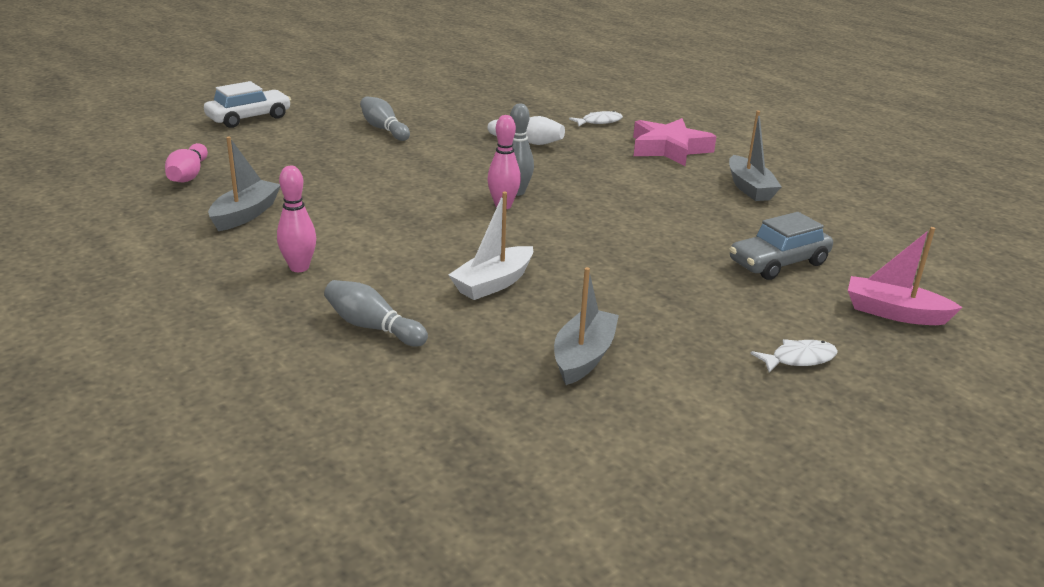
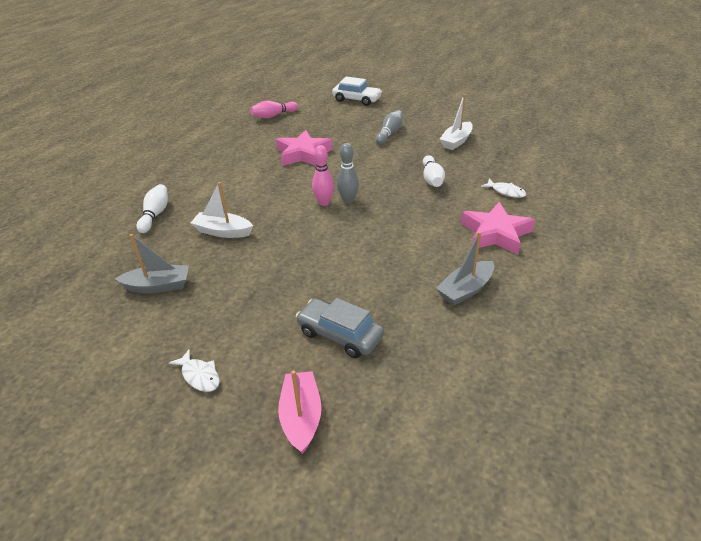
camera: 65 degrees right, 10 degrees up
(245, 214) = (245, 143): grey boat -> none
(299, 267) = (201, 176): pink bowling pin -> none
(352, 186) = (303, 154): none -> pink star
(372, 327) = (155, 215): grey bowling pin -> white bowling pin
(461, 108) = (456, 141): none -> white boat

